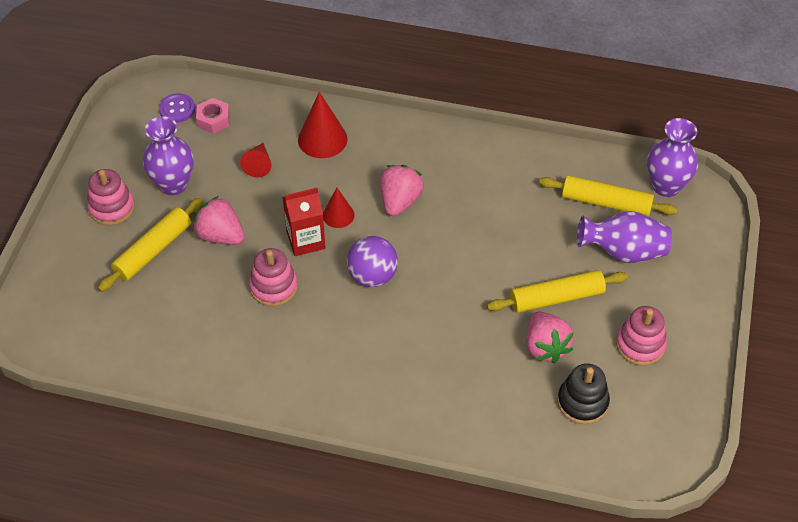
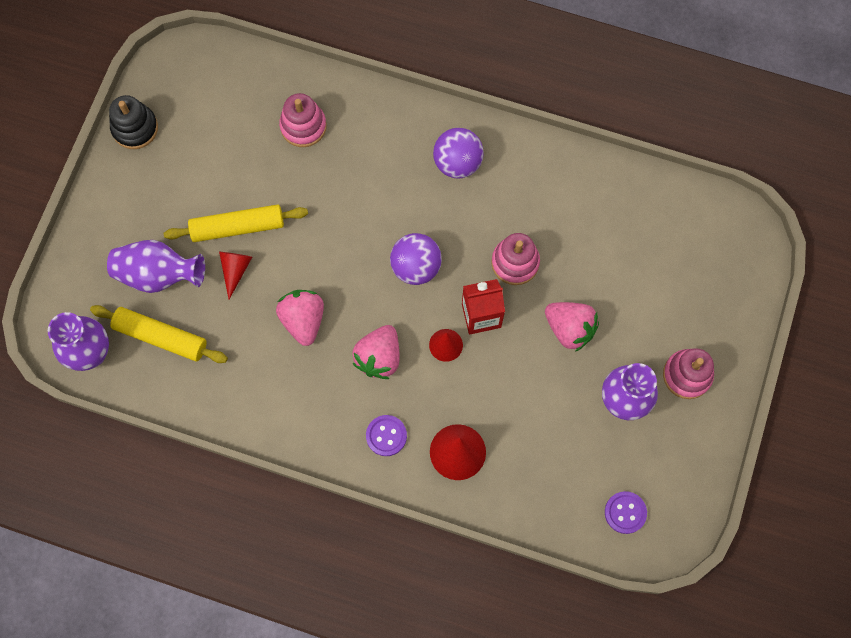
camera: 175 degrees left, 20 degrees up
(153, 250) = (638, 316): yellow rolling pin -> none
(213, 120) = (582, 492): pink nut -> none
(258, 165) = (530, 420): red cone -> red cone (235, 270)
(337, 375) = (457, 163): none -> purple ball
(386, 146) = (386, 436): none -> purple button
(545, 347) = (259, 175): pink strawberry -> pink strawberry (303, 320)
(582, 402) = (237, 119): black stacking toy -> black stacking toy (135, 128)
(640, 345) = (170, 171): pink stacking toy -> pink stacking toy (303, 126)

